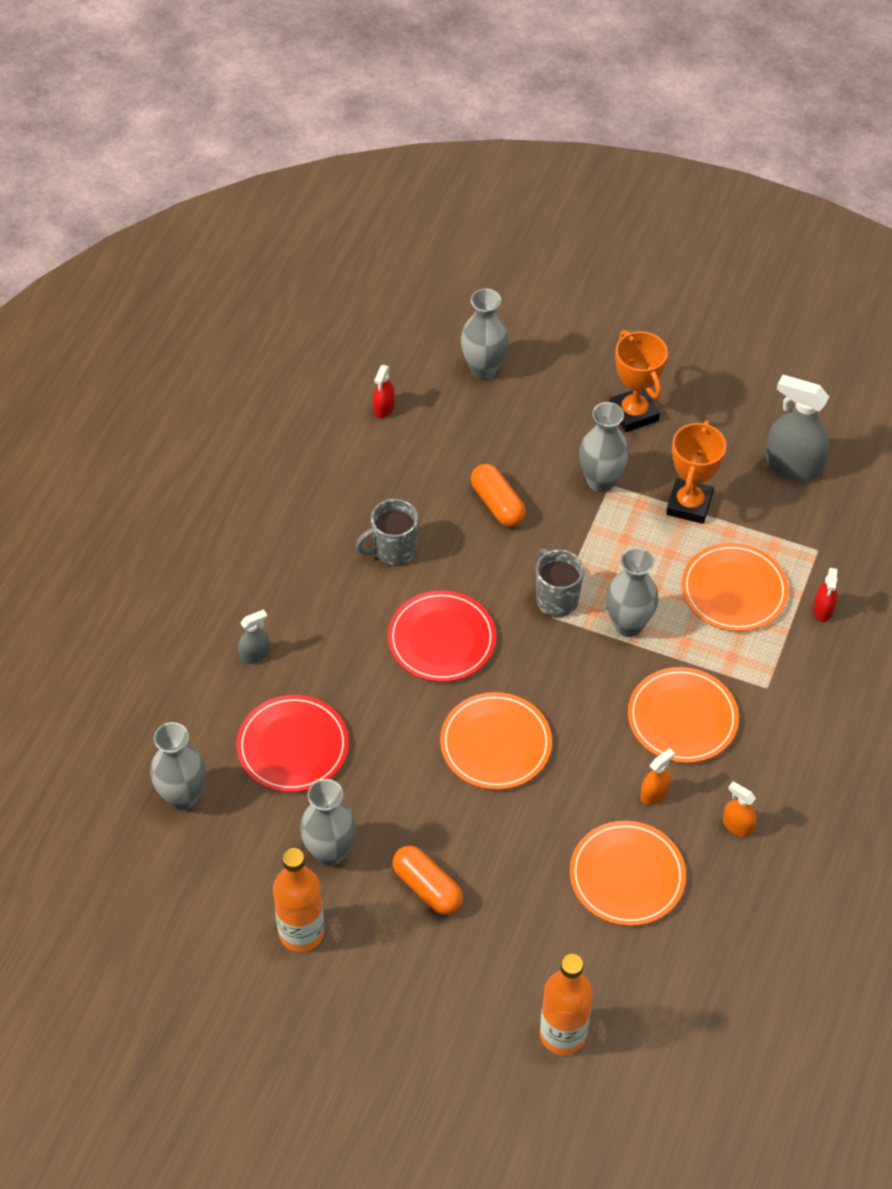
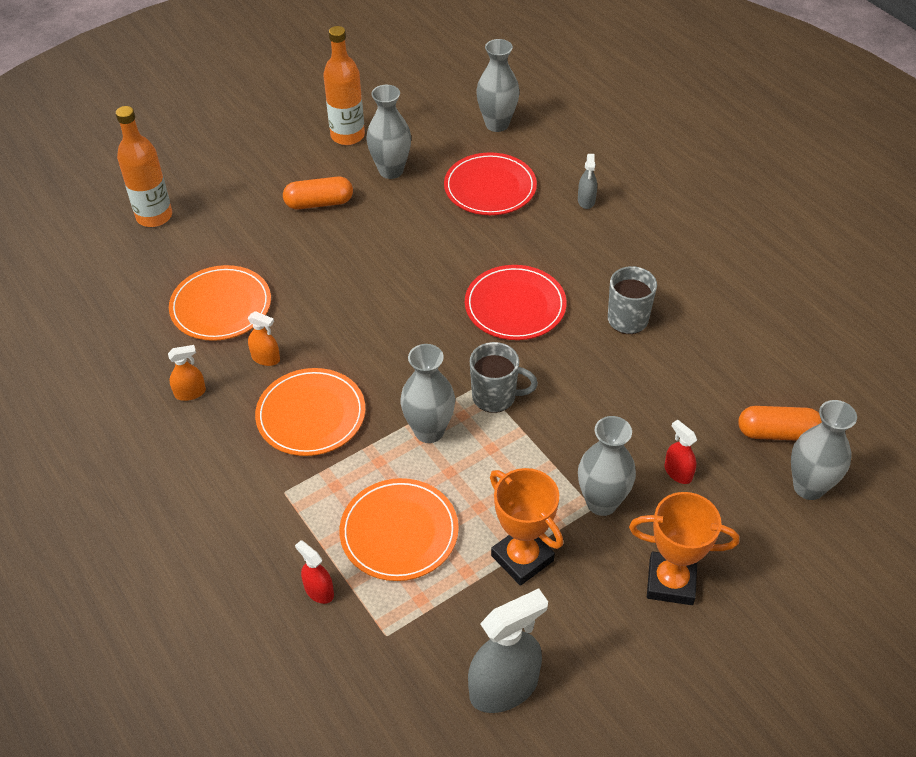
camera: 125 degrees right, 5 degrees down
(383, 408) = (799, 386): red spray bottle -> red spray bottle (678, 472)
(495, 744) = (394, 290): orange plate -> none
(497, 504) = (629, 410): orange capsule -> orange capsule (777, 433)
(654, 794) = (266, 358): orange spray bottle -> orange spray bottle turned 60 degrees counterclockwise

